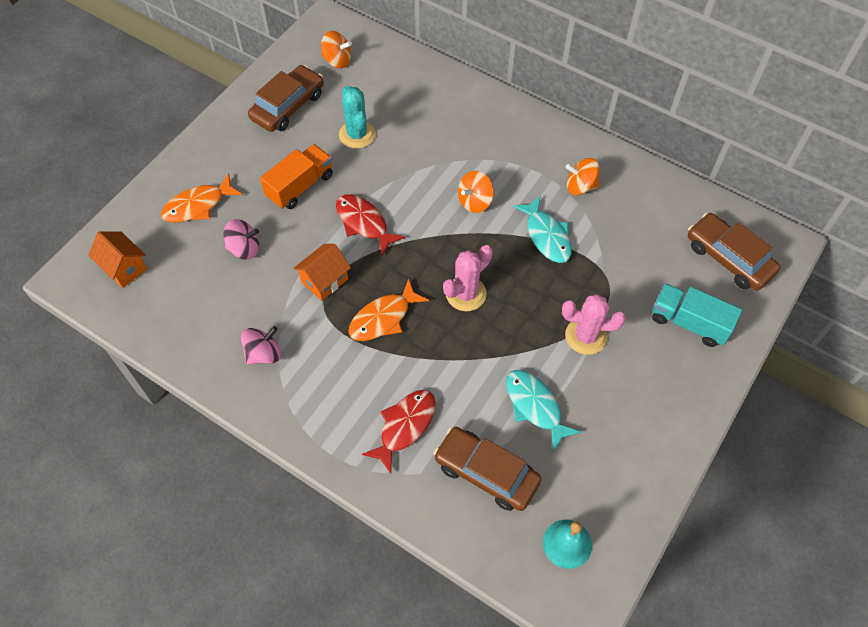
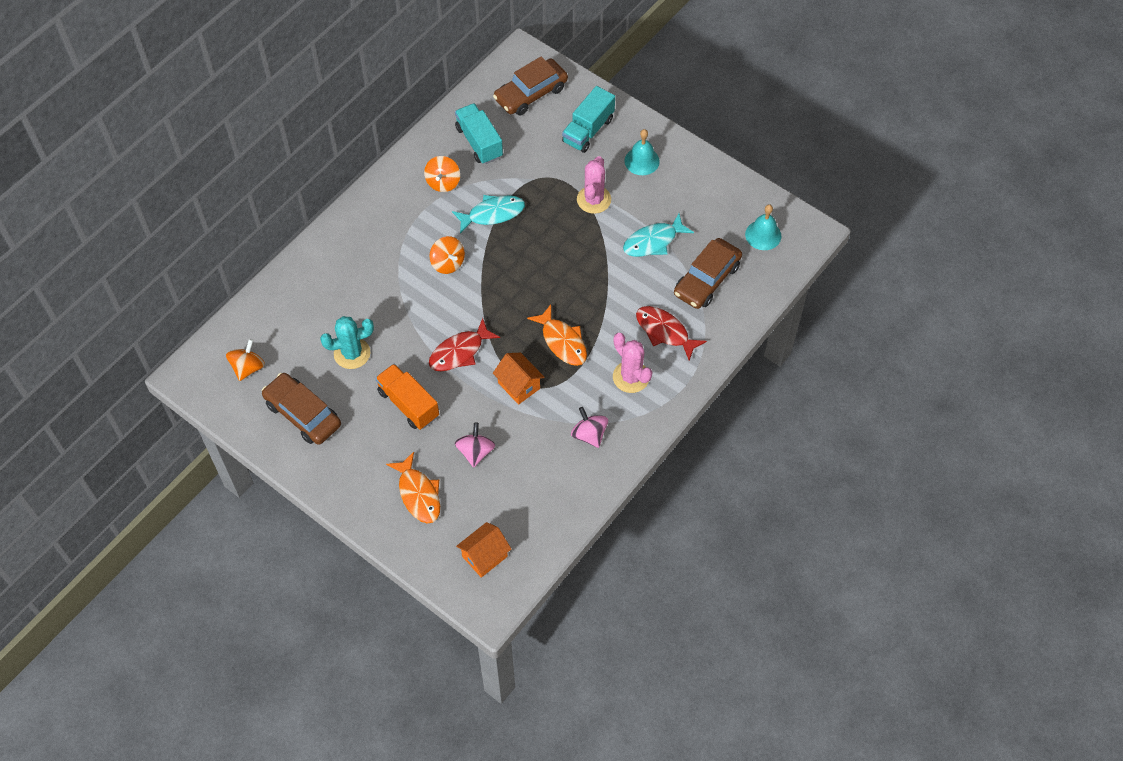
camera: 85 degrees left, 0 degrees up
(466, 294) = (544, 279): pink cactus -> pink cactus (631, 377)
(643, 214) = (479, 142): none -> turquoise truck
(656, 386) = (642, 161): none -> turquoise bell

